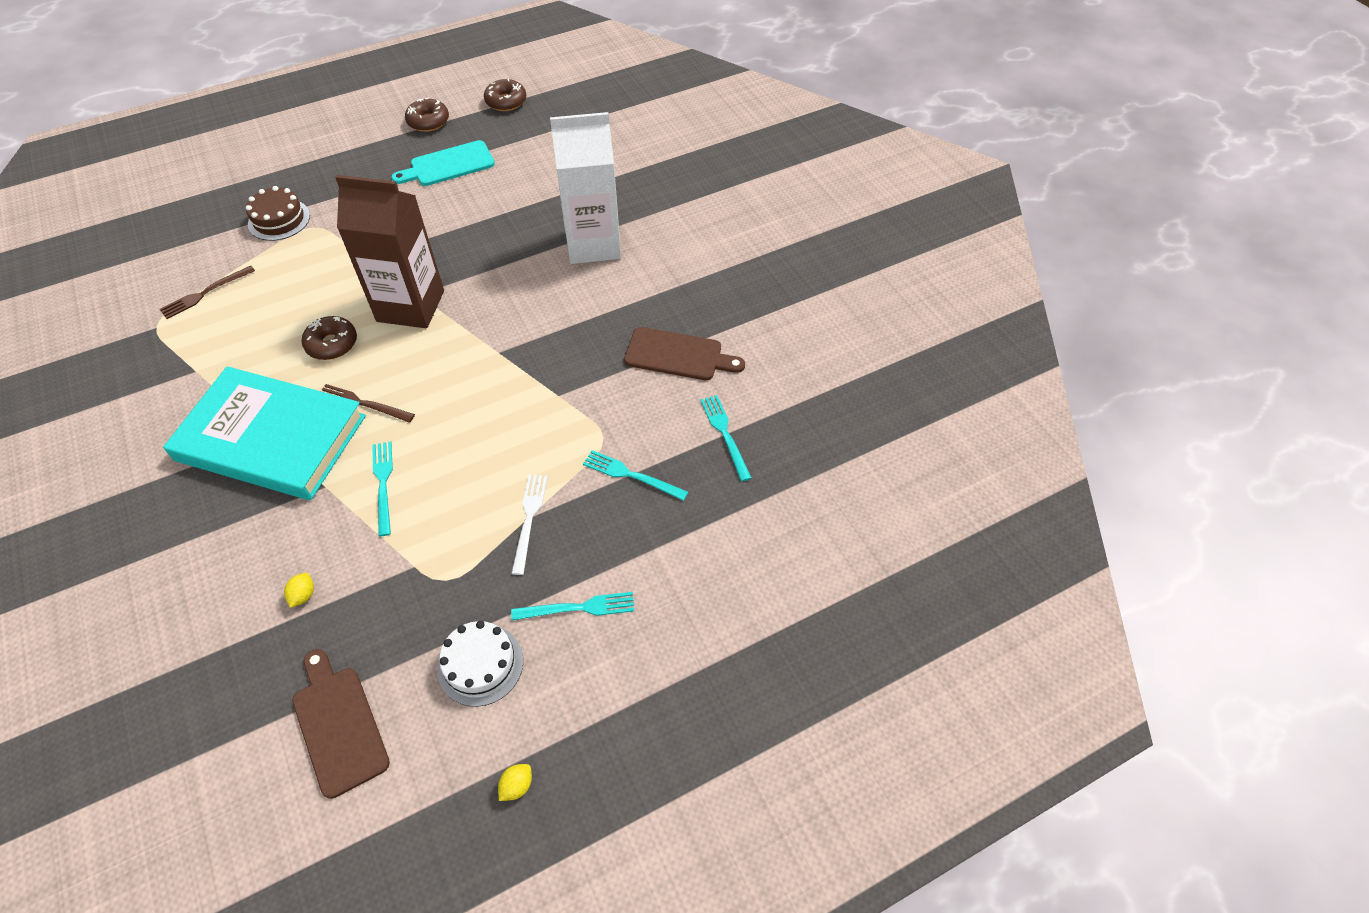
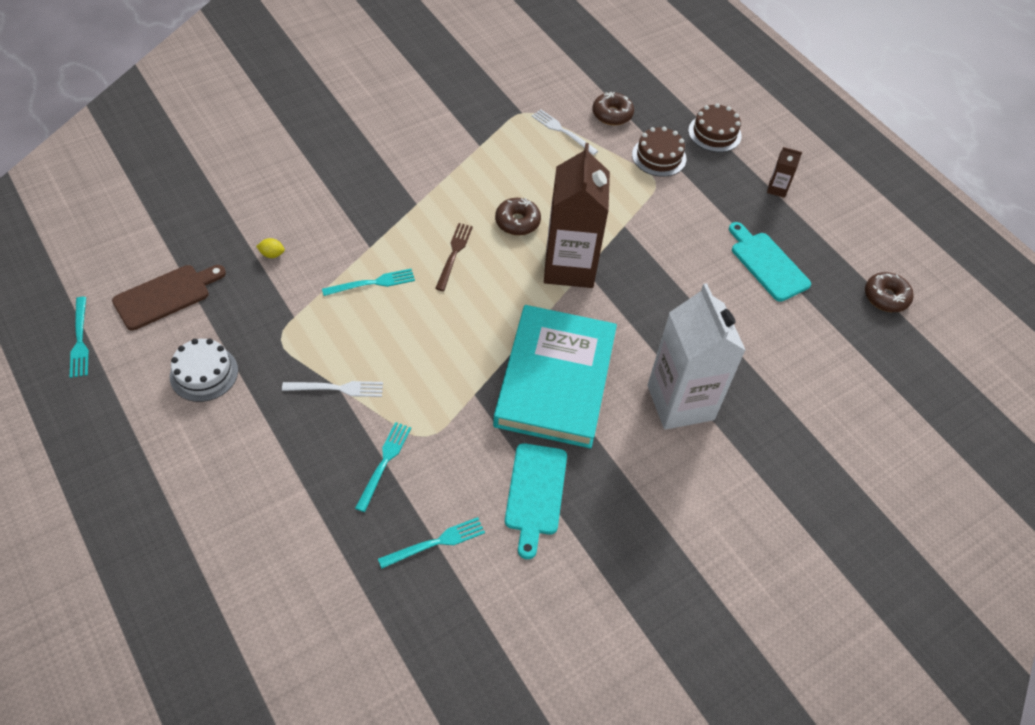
camera: 80 degrees right, 0 degrees up
(205, 293) = (562, 131): brown fork -> white fork
(262, 174) = (714, 133): none -> brown cake
(271, 438) = (416, 205): turquoise book -> turquoise book (555, 380)
(357, 144) = (777, 189): none -> brown carton
(428, 121) = (829, 237): brown donut -> brown donut (612, 114)
(517, 786) = (103, 410): yellow lemon -> none
(578, 608) = (248, 434): turquoise fork -> turquoise fork (80, 340)
(678, 355) = (535, 493): brown cutting board -> turquoise cutting board

